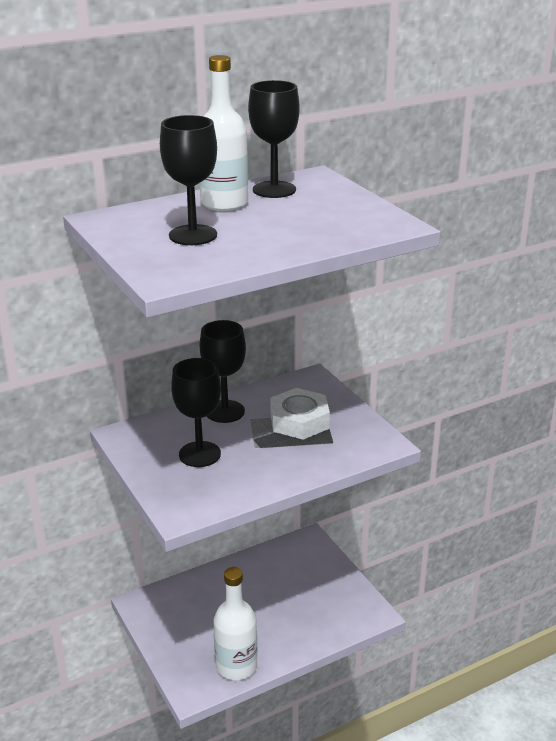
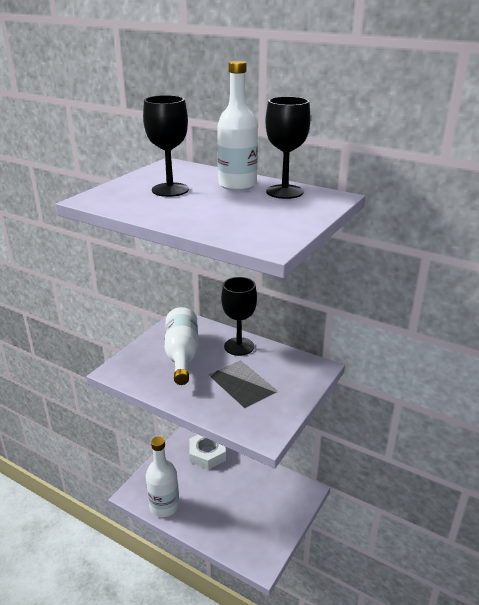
camera: 60 degrees right, 0 degrees up
(199, 454) = (182, 355): black goblet -> white bottle
(299, 421) = (257, 382): white nut -> white nut (207, 453)

